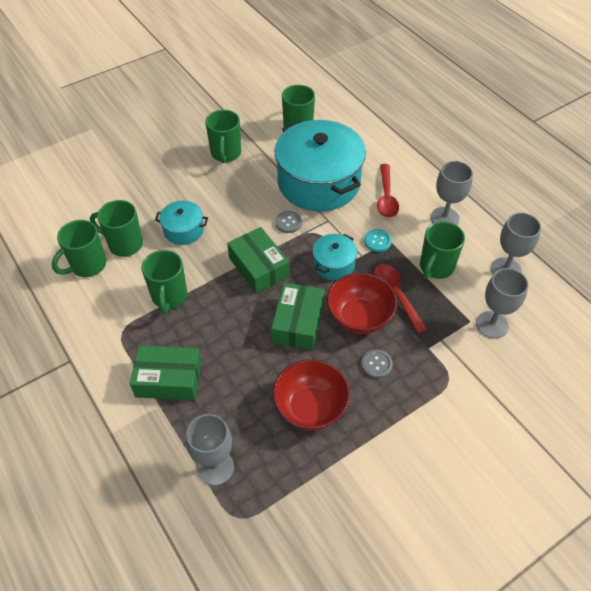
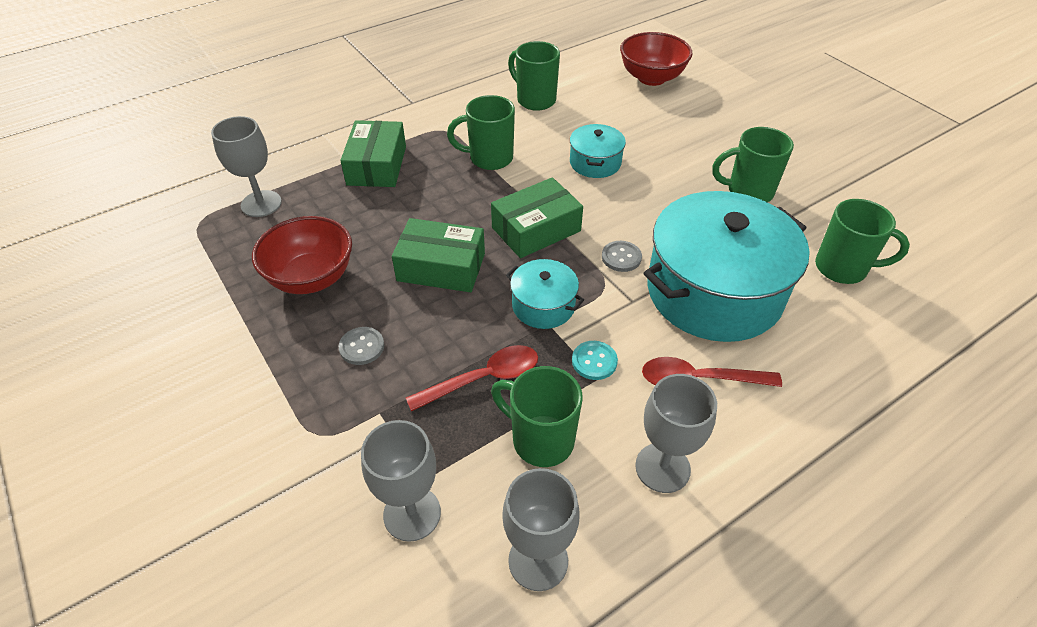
camera: 90 degrees right, 5 degrees down
(124, 244) = (568, 121): green mug -> none
(359, 317) = (444, 331): red bowl -> red bowl (651, 78)

